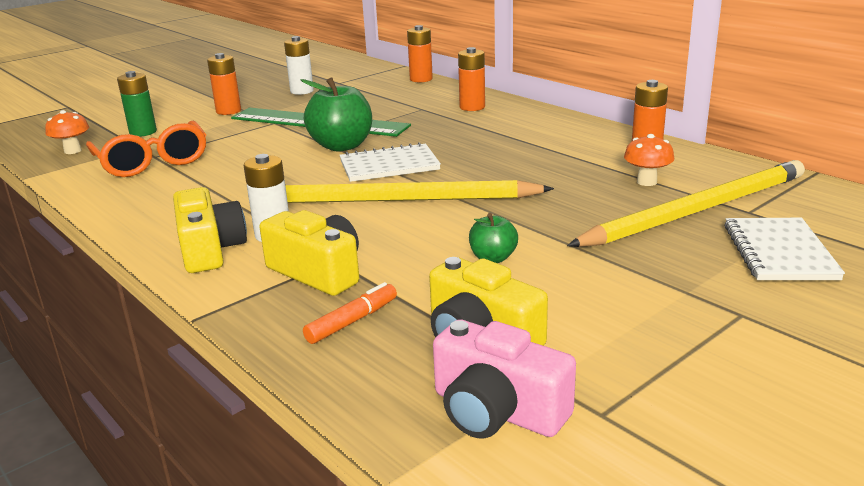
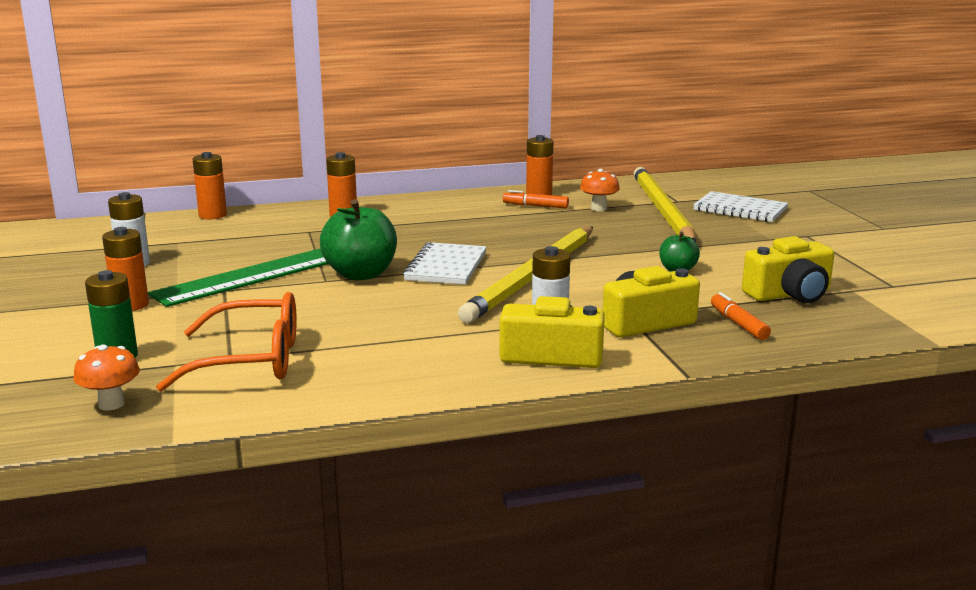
camera: 65 degrees left, 5 degrees down
(497, 411) = (878, 306): pink camera -> none
(607, 156) = (535, 206): none -> orange marker

